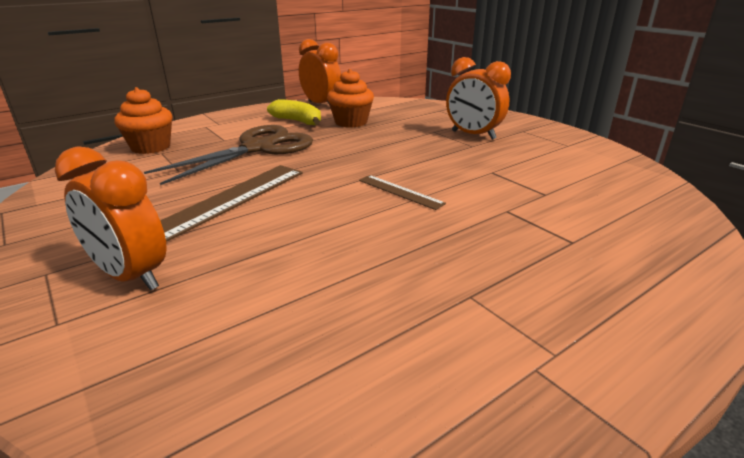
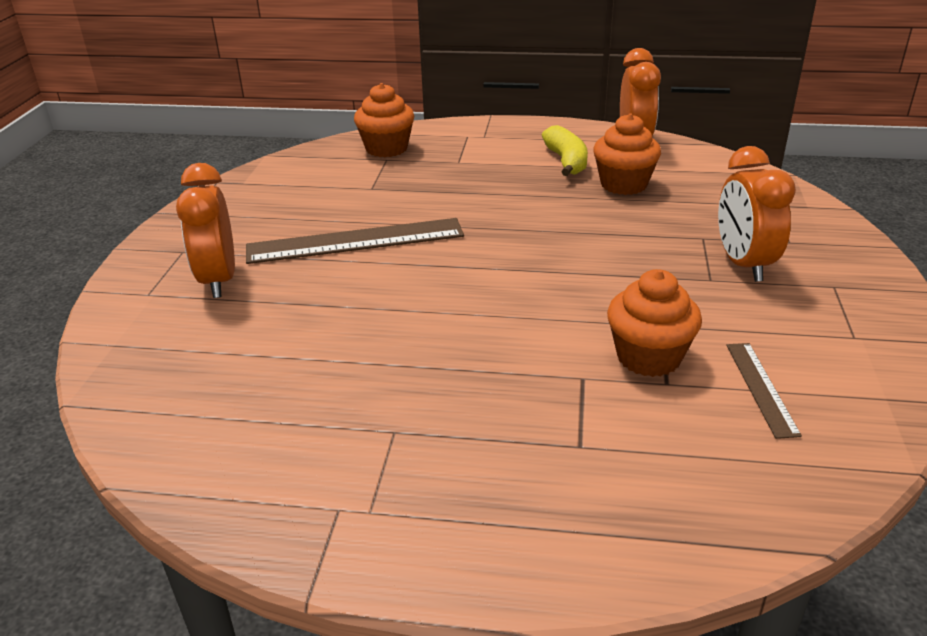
camera: 45 degrees right, 5 degrees up
(258, 148) = (471, 186): brown scissors -> none
(400, 192) = (516, 301): brown ruler -> brown ruler (761, 388)
(515, 187) = (648, 357): none -> orange cupcake

